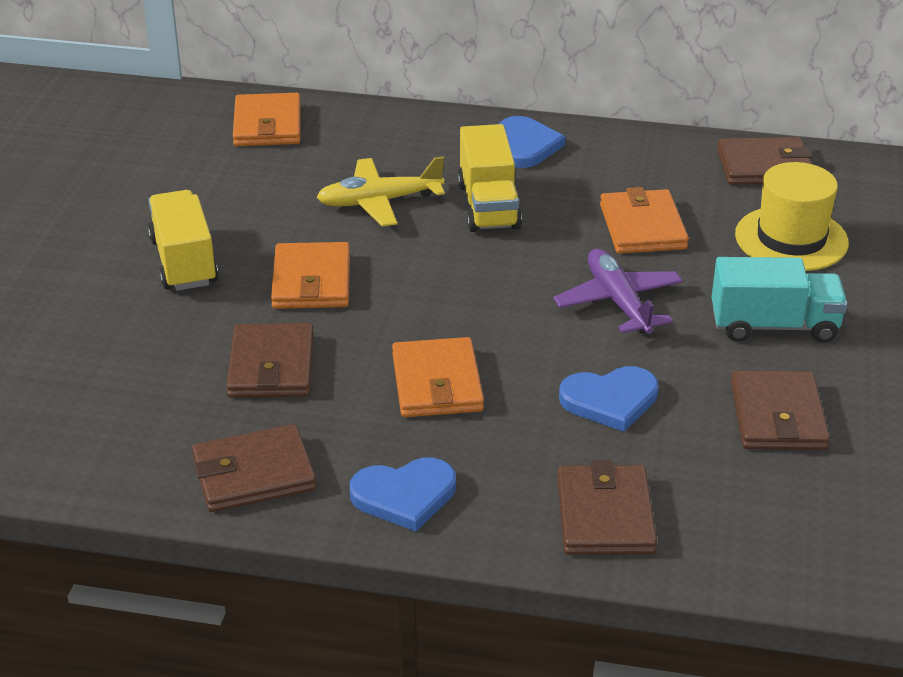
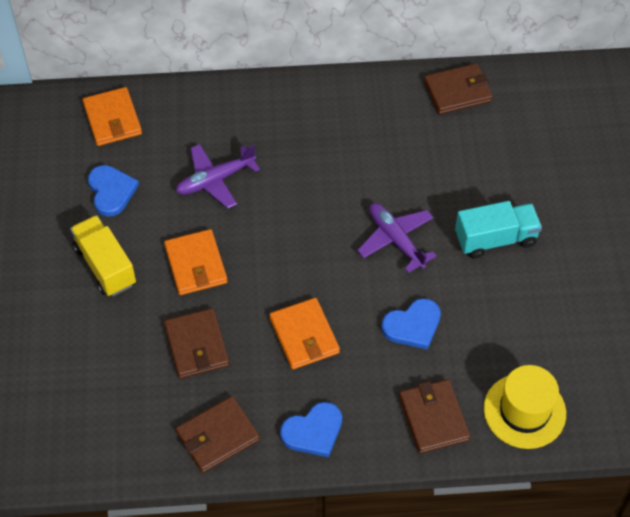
camera: 15 degrees left, 20 degrees up
(379, 202) = (215, 180): yellow plane -> purple plane
(488, 206) = (288, 168): yellow truck -> none
(525, 146) = (296, 104): blue heart -> blue heart (111, 191)
(642, 227) = (393, 167): orange wallet -> none
(777, 416) = (514, 315): brown wallet -> none
(791, 239) = (489, 158): yellow hat -> yellow hat (524, 411)

